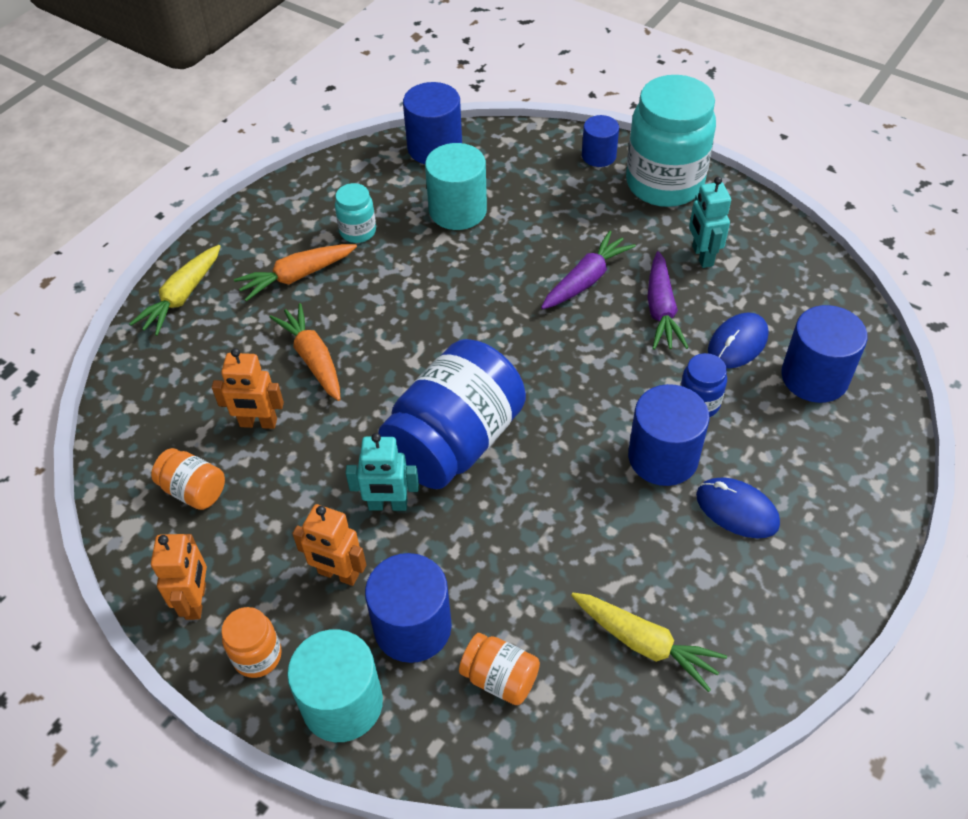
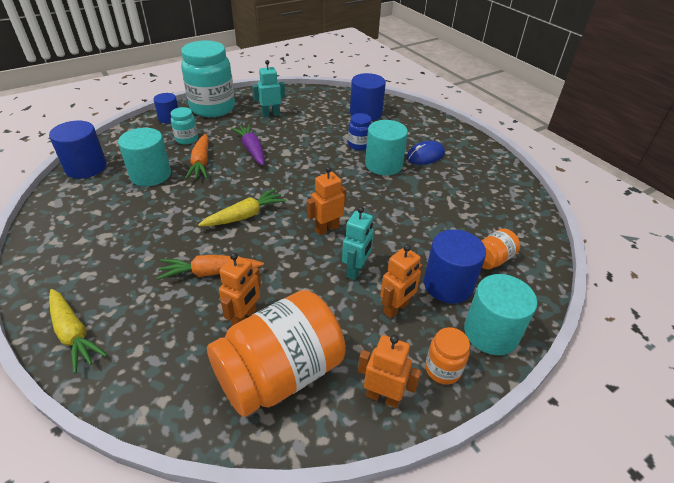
camera: 70 degrees left, 10 degrees down
(194, 490) = (280, 374): orange jar -> orange jar, size x2.18
(296, 277) = (126, 261): orange carrot -> orange carrot (201, 163)
(358, 231) = (118, 220): turquoise jar -> turquoise jar (187, 139)
(455, 441) = (327, 229): blue jar -> orange robot
(645, 644) = (487, 205): yellow carrot -> yellow carrot (245, 215)
(661, 310) = (293, 136): purple carrot -> none
(663, 457) = (383, 165): blue cylinder -> turquoise cylinder
(702, 256) = (270, 114): turquoise robot -> turquoise robot turned 150 degrees clockwise
(737, 343) = (332, 124): blue mouse -> none

